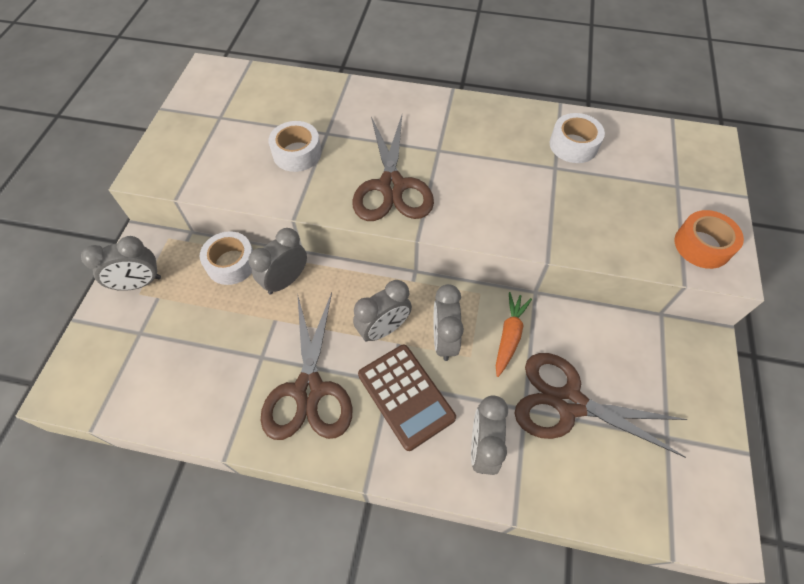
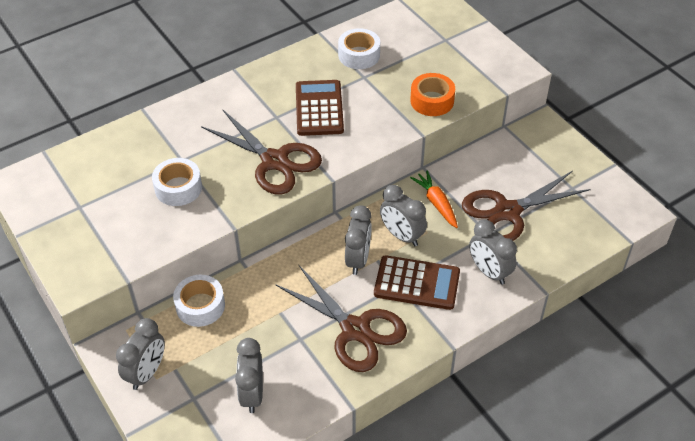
camera: 45 degrees left, 10 degrees down
(285, 280) = (255, 285): grey clock -> grey clock (252, 394)
(482, 168) = (319, 108): none -> brown calculator
(702, 245) = (493, 65): orange tape -> orange tape (432, 101)

